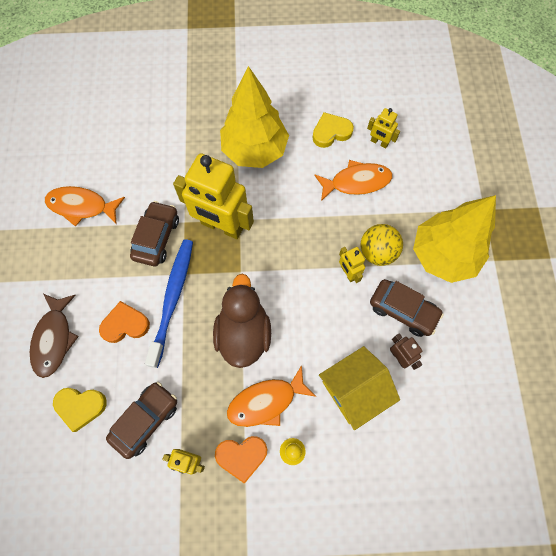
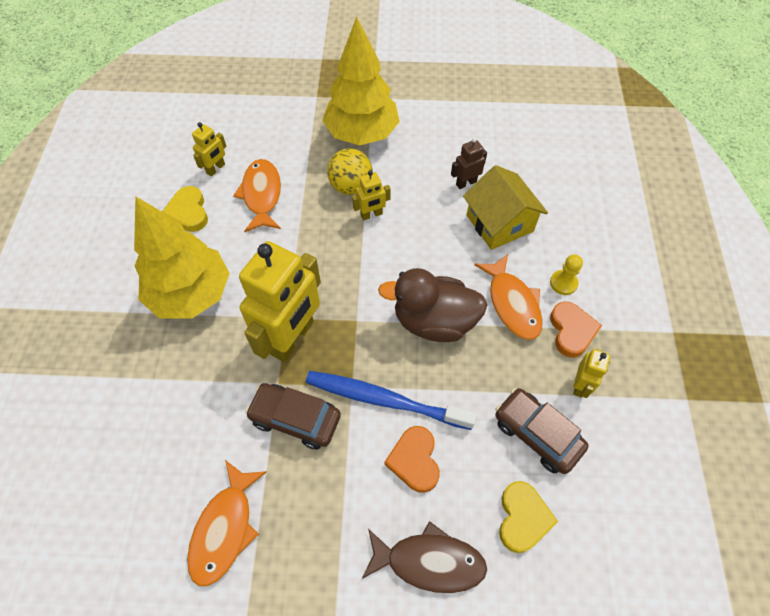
camera: 85 degrees left, 10 degrees down
(403, 310) = (417, 173): brown car -> none

